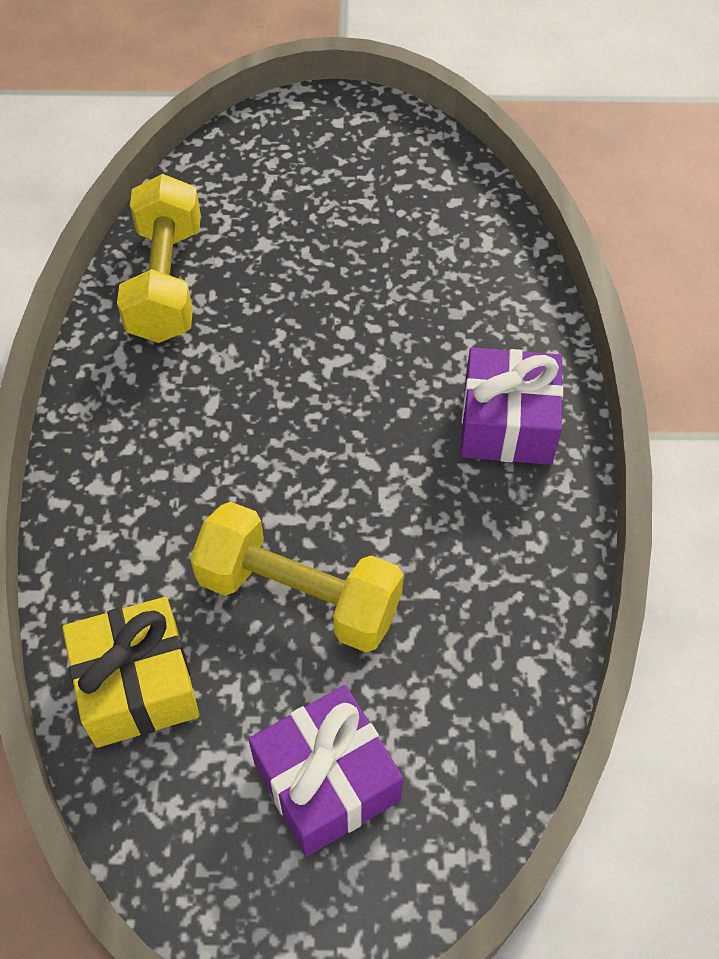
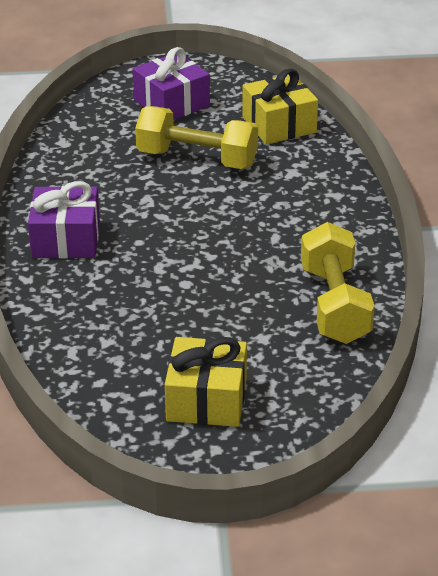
camera: 175 degrees right, 20 degrees down
(339, 172) = (207, 399): none -> yellow gift

